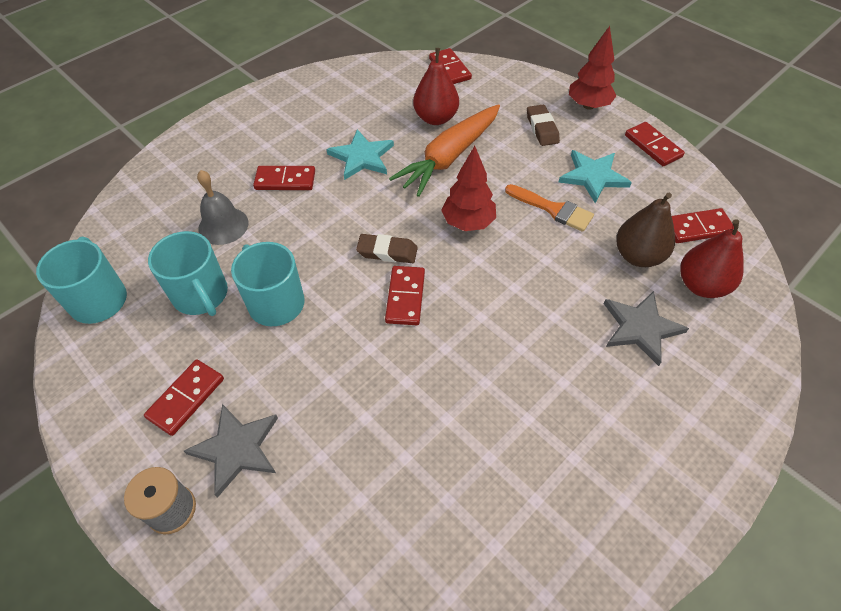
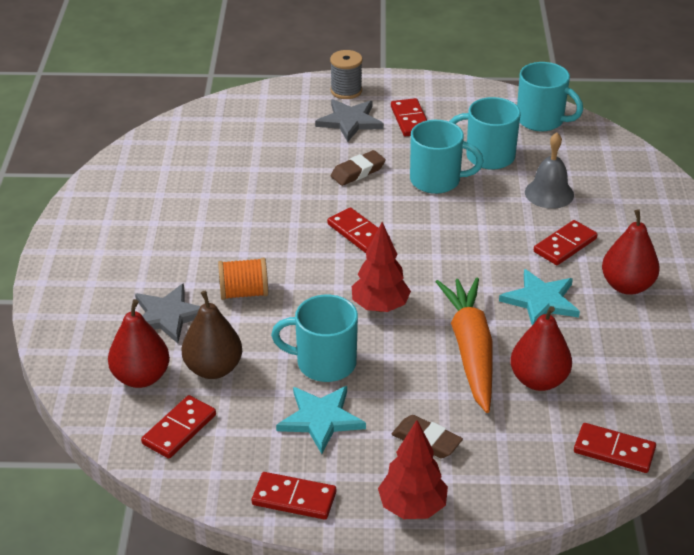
camera: 135 degrees right, 15 degrees down
(299, 132) = (627, 286): none -> red pear
(387, 252) = (411, 250): brown eraser -> brown eraser (358, 172)
(553, 209) = (324, 363): orange brush -> turquoise mug
(557, 306) = (244, 293): none -> orange spool

